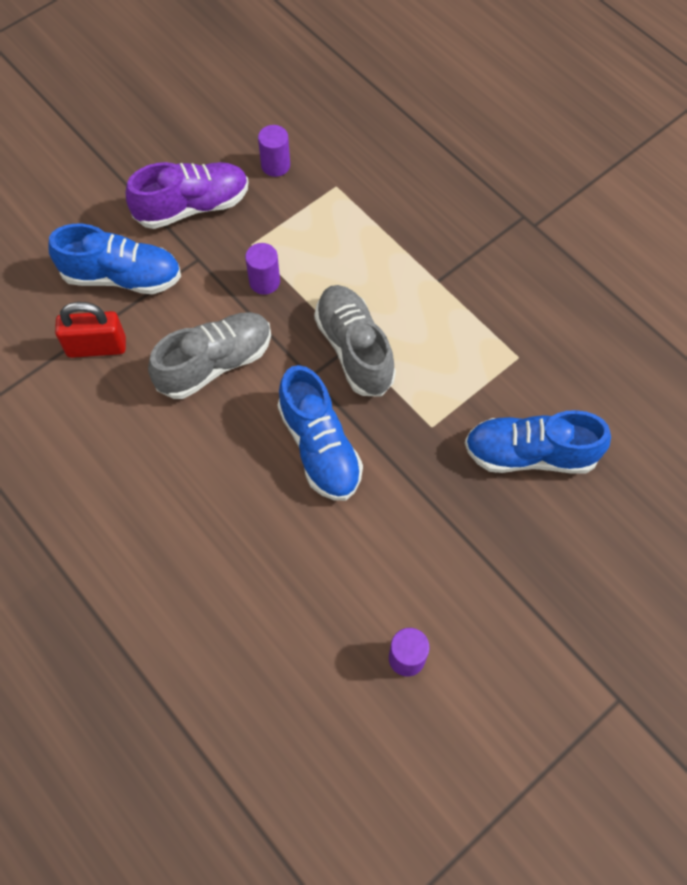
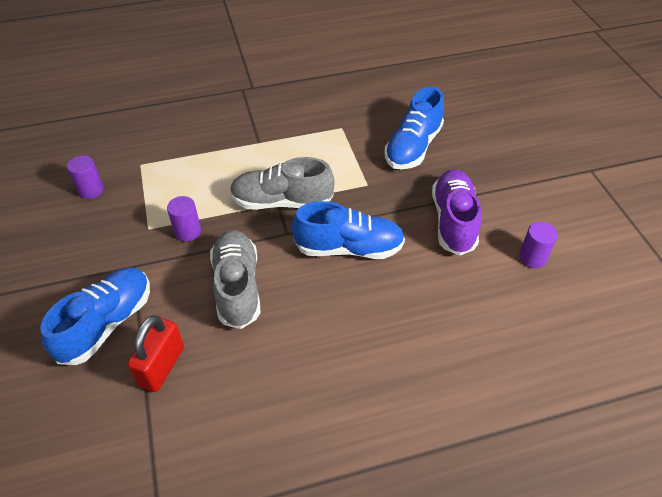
camera: 65 degrees left, 15 degrees down
(192, 206) = (81, 252): purple shoe -> purple shoe (453, 221)

